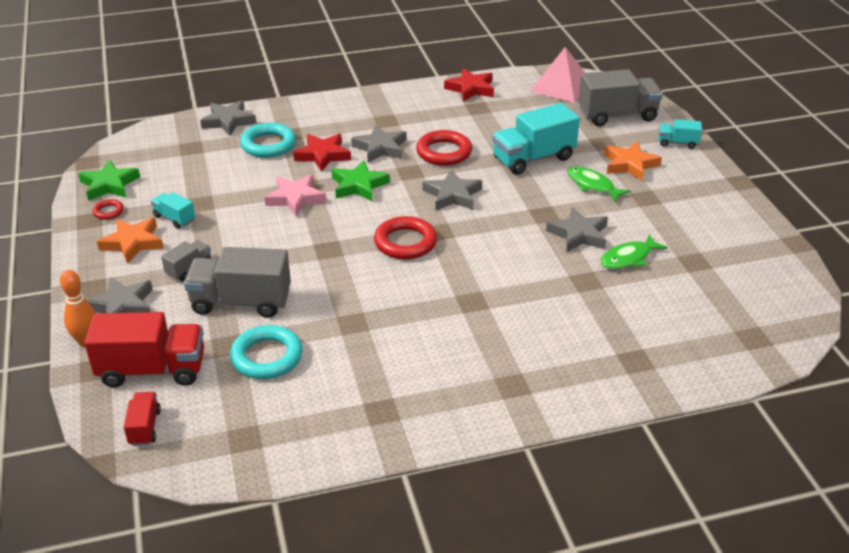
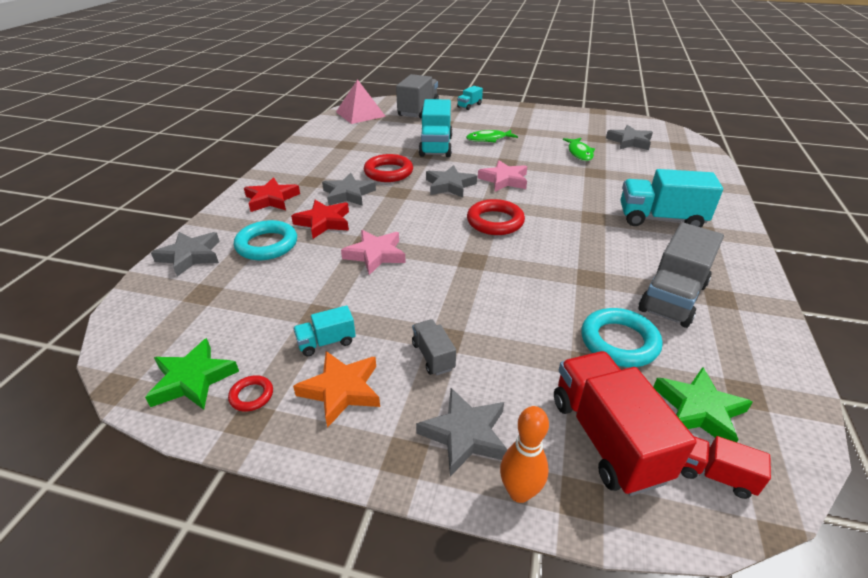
camera: 60 degrees left, 0 degrees up
(152, 370) = (606, 438): red truck -> red truck turned 45 degrees counterclockwise
(241, 302) = (519, 334): grey truck -> grey truck (673, 297)
(358, 185) = (391, 219): green star -> green star (699, 410)
(470, 89) = (317, 139): red star -> red star (271, 199)
(499, 224) = (504, 180): none -> pink star
(512, 349) = (660, 219): none -> turquoise truck
(578, 234) = (541, 159): grey star -> grey star (629, 141)
(630, 165) = (477, 123): orange star -> none

